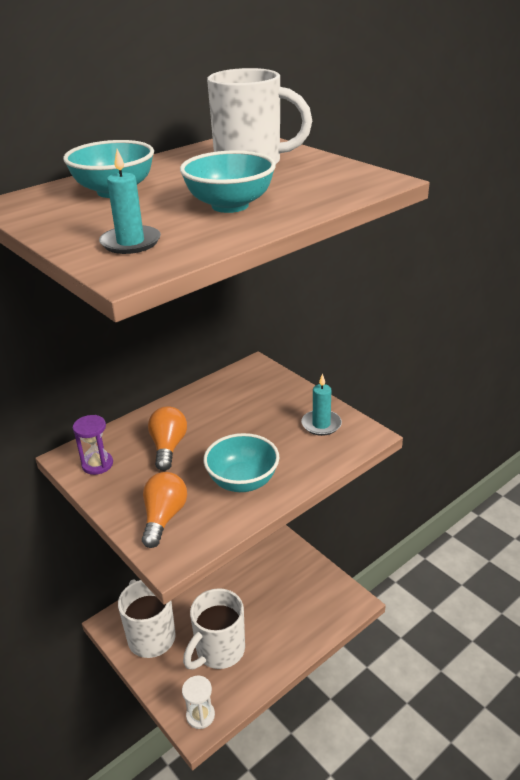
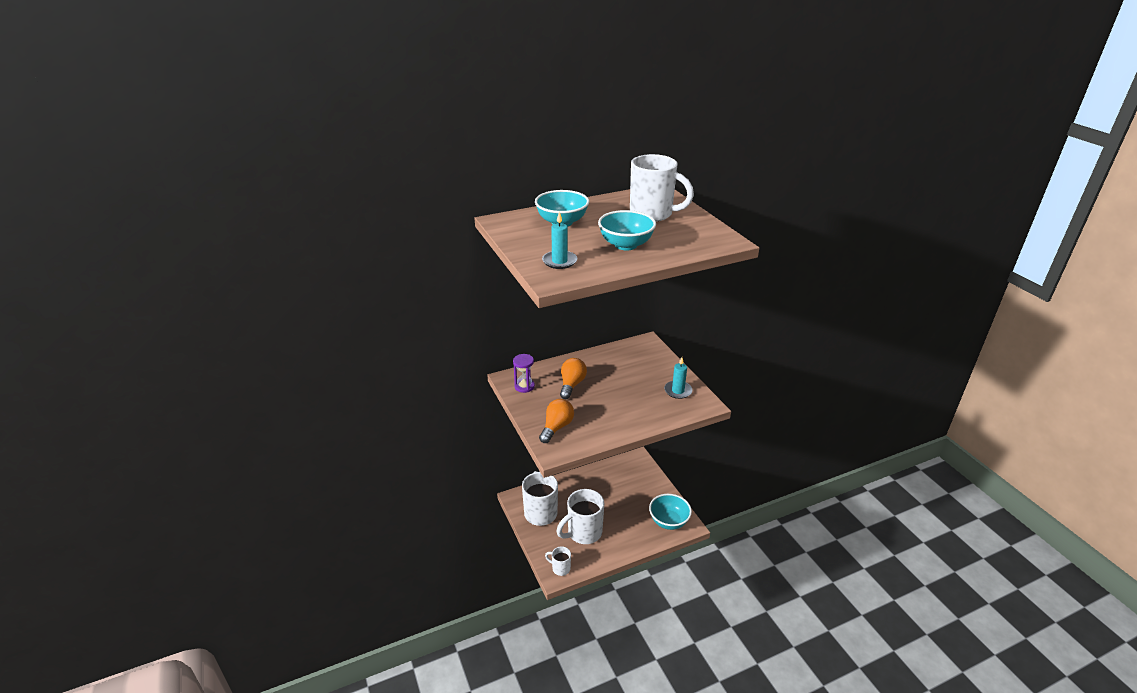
camera: 15 degrees right, 0 degrees up
(200, 715) = (560, 568): white hourglass -> white mug
(242, 481) = (612, 416): turquoise bowl -> turquoise bowl (668, 521)

